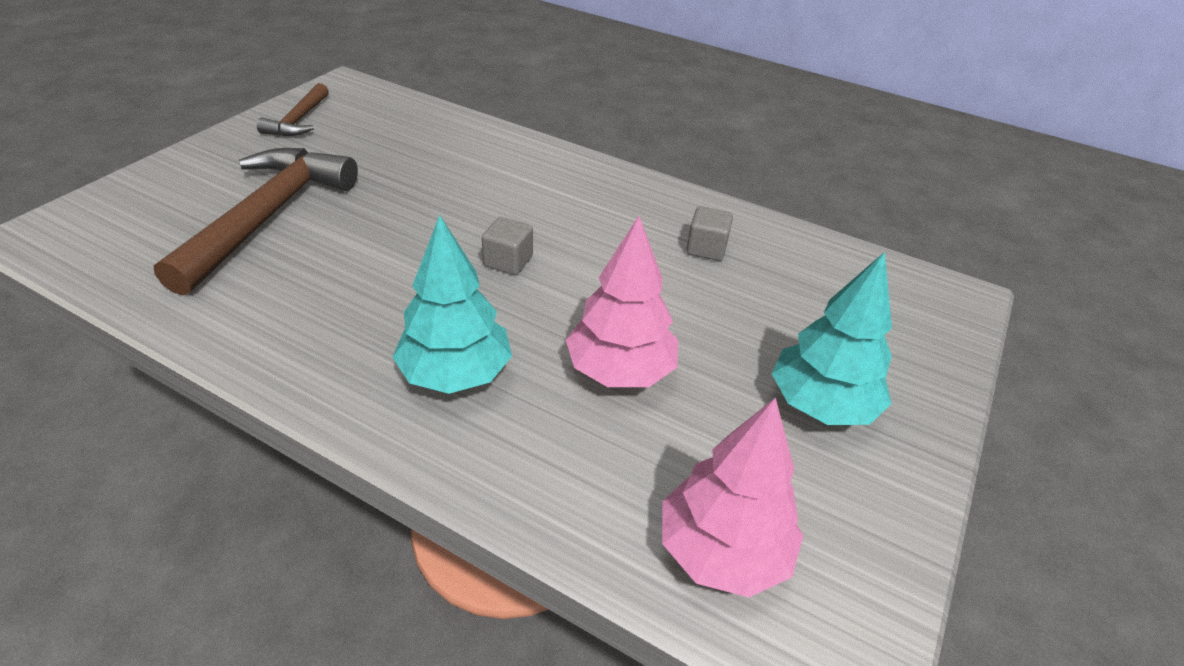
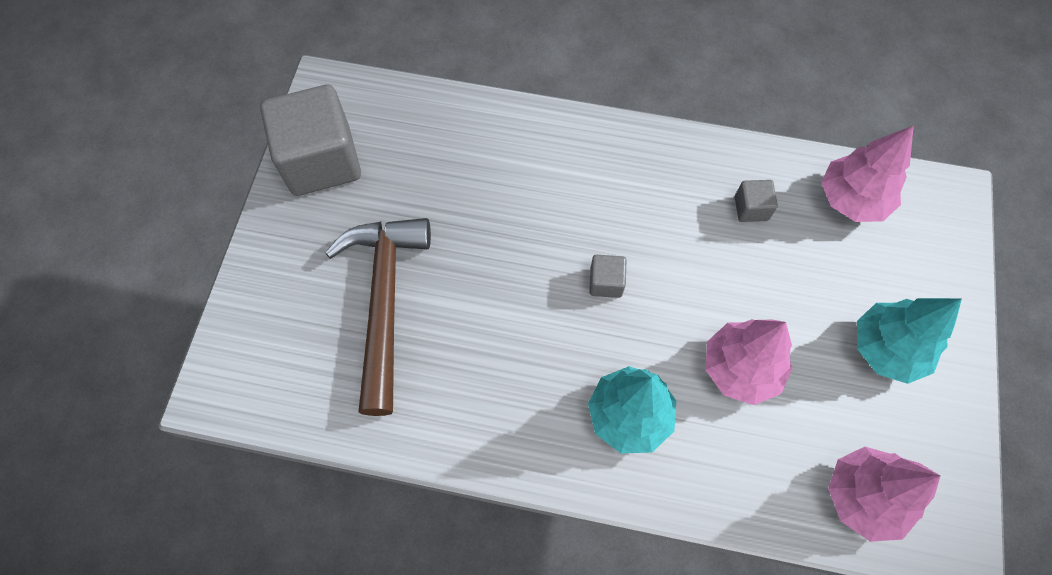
camera: 15 degrees left, 25 degrees up
(299, 120) = (321, 161): brown hammer -> grey cube
(829, 270) = (852, 199): none -> pink tree

